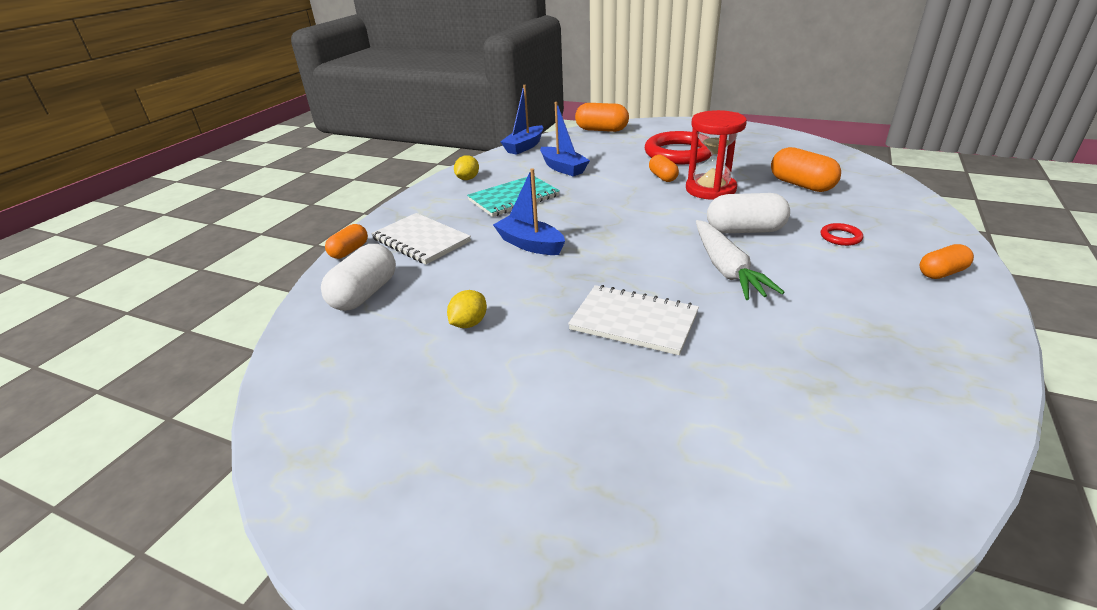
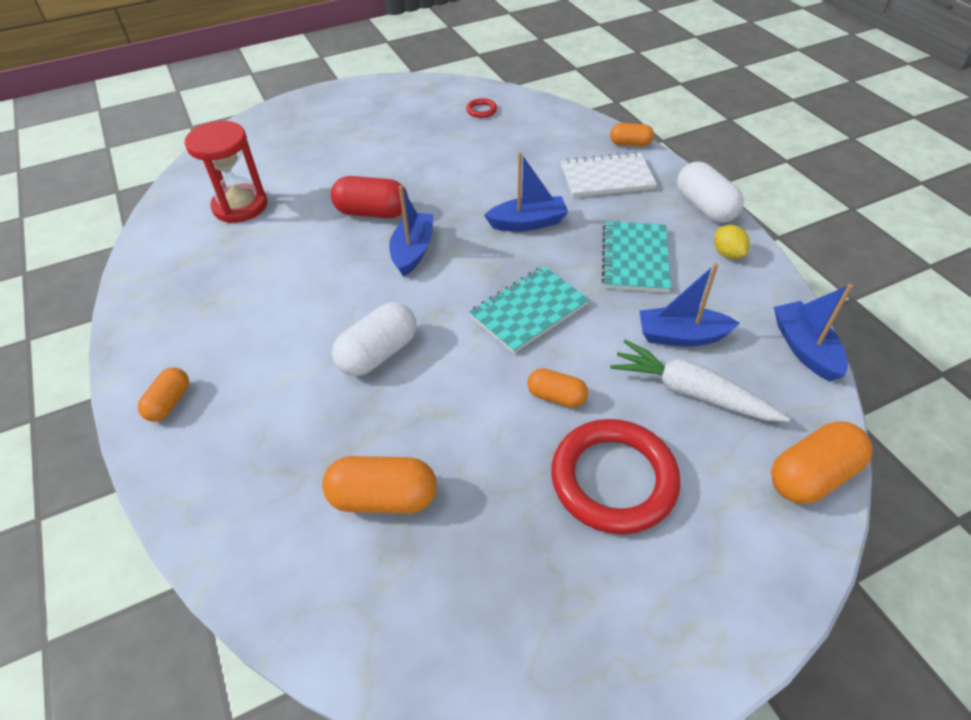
camera: 130 degrees right, 15 degrees up
(349, 251) = (630, 144): orange capsule -> orange capsule turned 60 degrees counterclockwise
(364, 294) = (553, 133): white capsule -> white capsule (705, 207)
(469, 323) = (463, 156): yellow lemon -> none
(618, 207) = (529, 311): none -> turquoise notebook
(634, 321) = (372, 212): white notebook -> red capsule
(642, 271) = (413, 251): none -> blue boat
(710, 189) = (477, 407): red hourglass -> red hourglass (240, 206)
(726, 269) = (353, 293): white carrot -> white carrot (691, 392)
(840, 237) = (281, 403): red ring -> red ring (481, 110)

